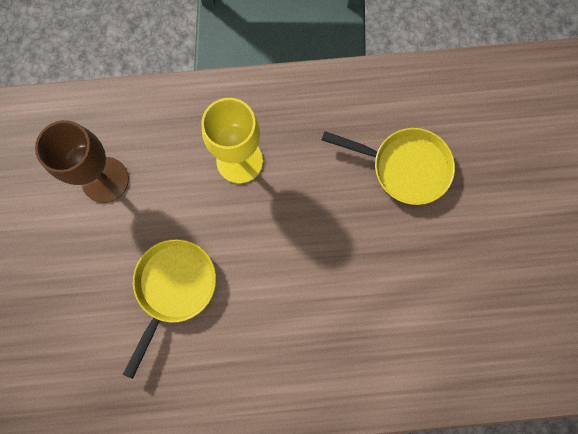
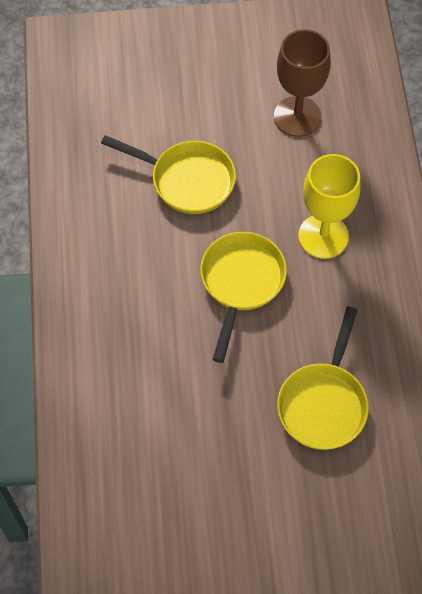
camera: 90 degrees right, 15 degrees down
(287, 236) = (241, 282): none -> yellow pan

